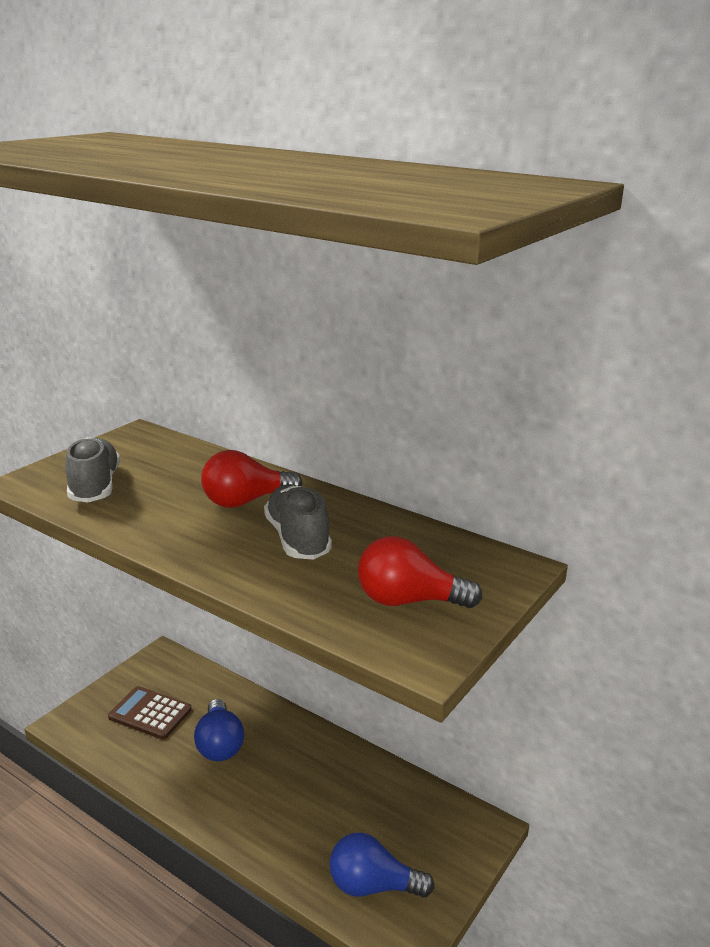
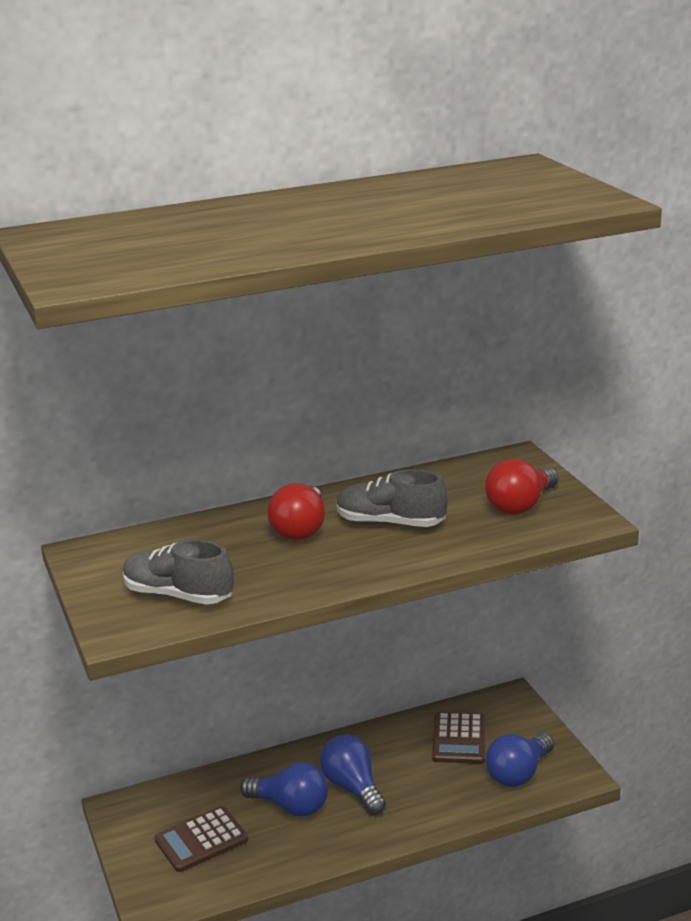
camera: 55 degrees left, 0 degrees up
(268, 772) = (353, 787): none -> blue light bulb
(389, 815) = (459, 739): none -> brown calculator

